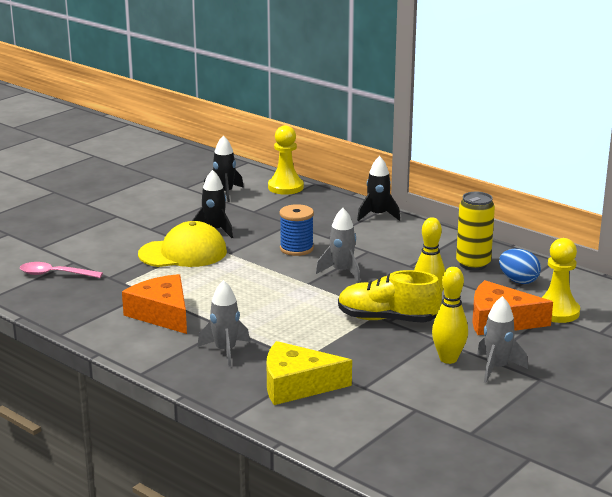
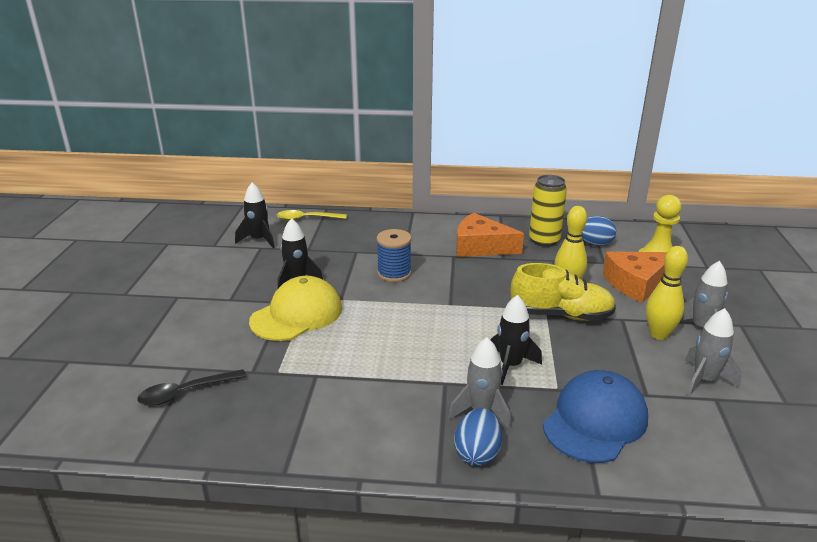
camera: 35 degrees left, 5 degrees up
(55, 274) = (186, 392): pink spoon -> black spoon
(162, 314) = (364, 394): orange cheese -> orange cheese (481, 246)
(187, 369) = (477, 453): none -> blue egg
(285, 187) = (307, 219): yellow pawn -> yellow spoon
(297, 385) = (595, 421): yellow cheese -> blue cap
(342, 272) = (461, 283): grey rocket -> grey rocket (704, 380)
(377, 215) = (416, 221): black rocket -> black rocket (510, 365)
(387, 319) = (561, 315): yellow shoe -> yellow shoe turned 150 degrees counterclockwise

